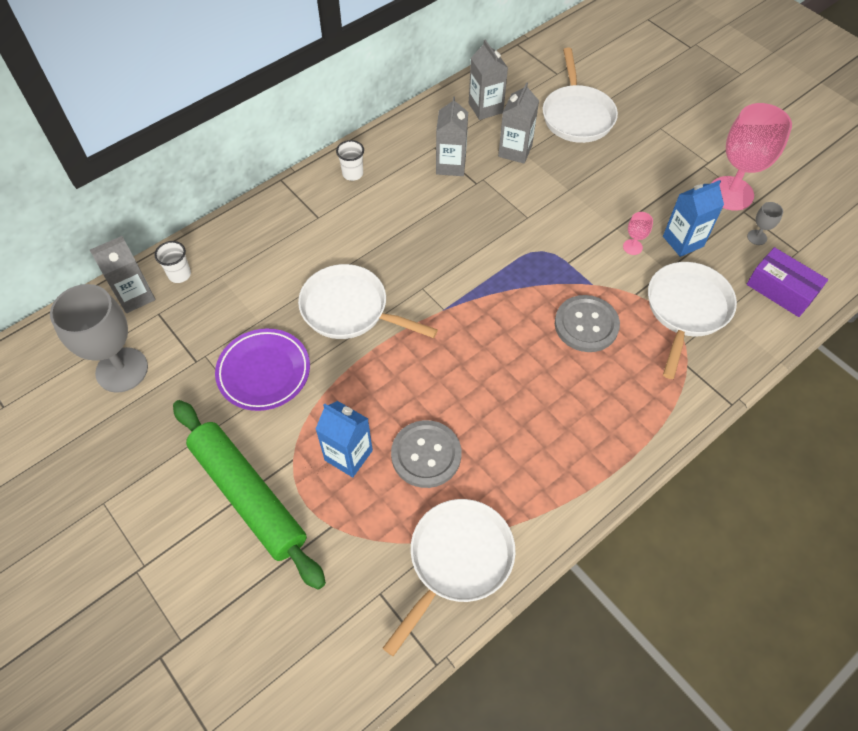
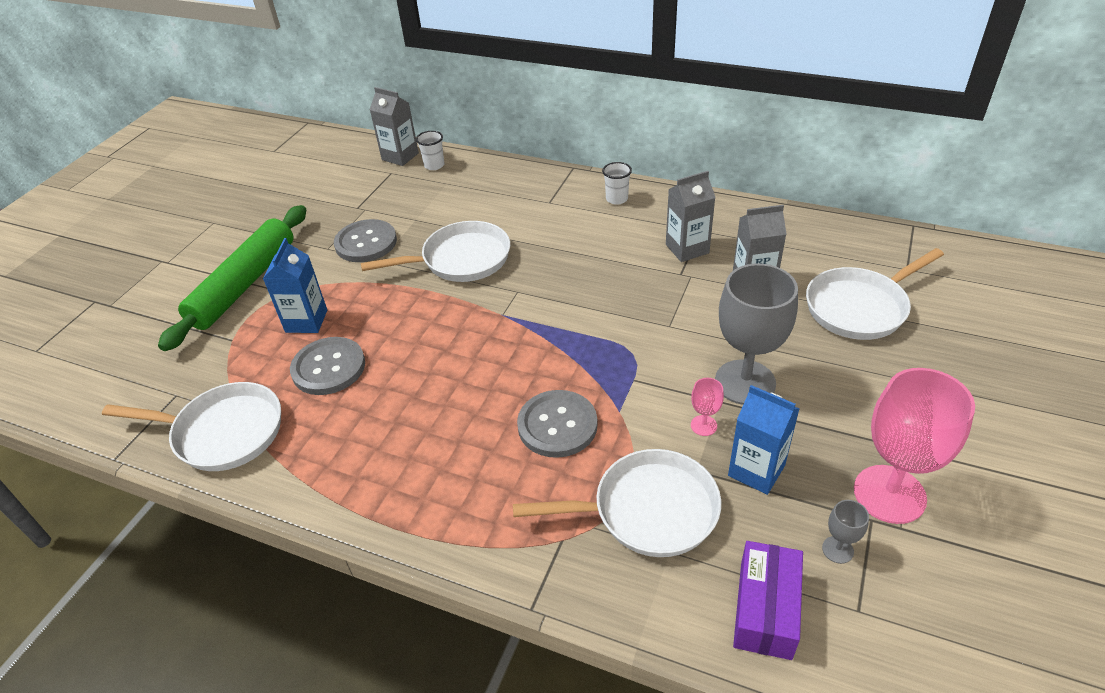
camera: 65 degrees right, 15 degrees down
(122, 370) = (330, 180): grey goblet -> grey goblet (745, 382)
(264, 372) = (366, 243): purple plate -> grey button
(350, 309) = (461, 260): white pan -> white pan turned 75 degrees clockwise
(485, 108) = (790, 240): grey carton -> none

